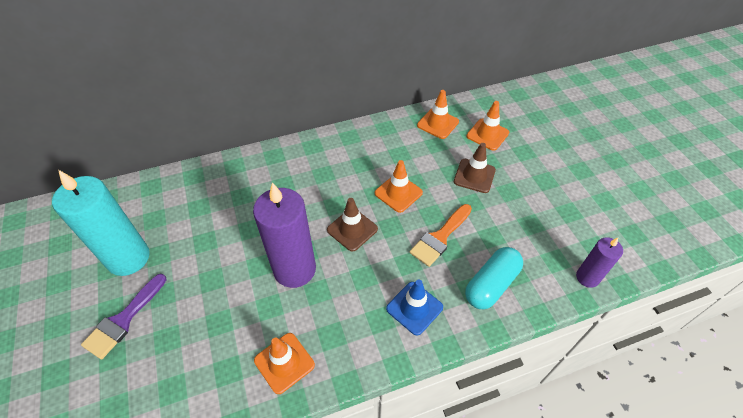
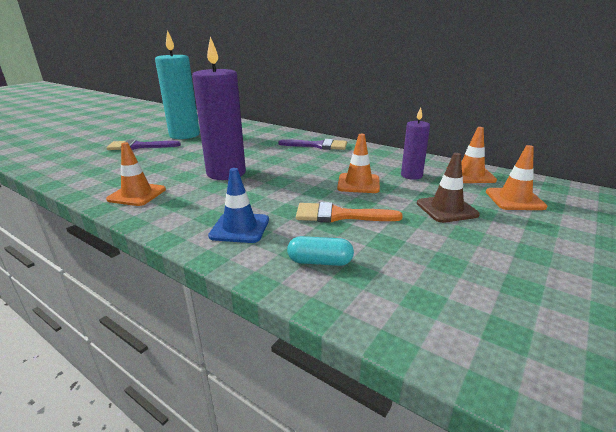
camera: 55 degrees right, 25 degrees down
(291, 166) = (318, 145): none -> purple brush
(352, 229) = (291, 179): brown traffic cone -> none
(491, 284) = (320, 262): turquoise capsule -> turquoise capsule, size x0.63
(587, 277) = (439, 341): purple candle -> purple candle (411, 175)

